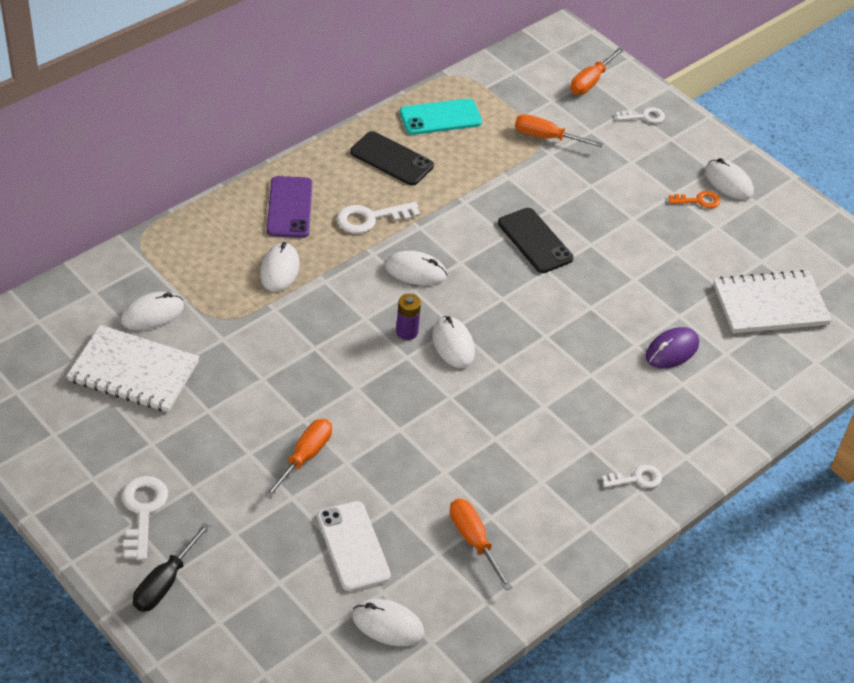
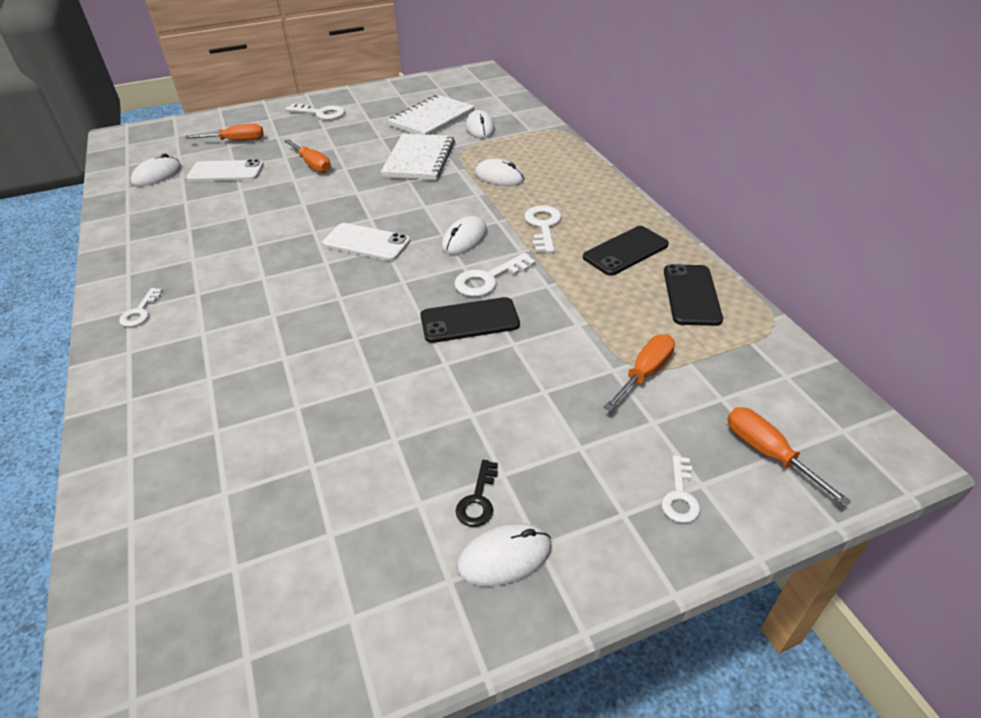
camera: 115 degrees right, 5 degrees down
(165, 582) = (266, 115): black screwdriver -> none
(289, 207) = (572, 189): purple phone -> none
(407, 332) = (396, 222): purple battery -> none
(440, 117) = (691, 295): turquoise phone -> black phone
(453, 345) = (366, 243): white mouse -> white phone
(473, 240) = (488, 279): none -> white key
(474, 541) = (178, 217): orange screwdriver -> orange screwdriver (236, 141)
(672, 350) = (255, 383): purple mouse -> none
(698, 200) = (478, 500): orange key -> black key
(770, 305) = (251, 509): white notebook -> white notebook (419, 159)

